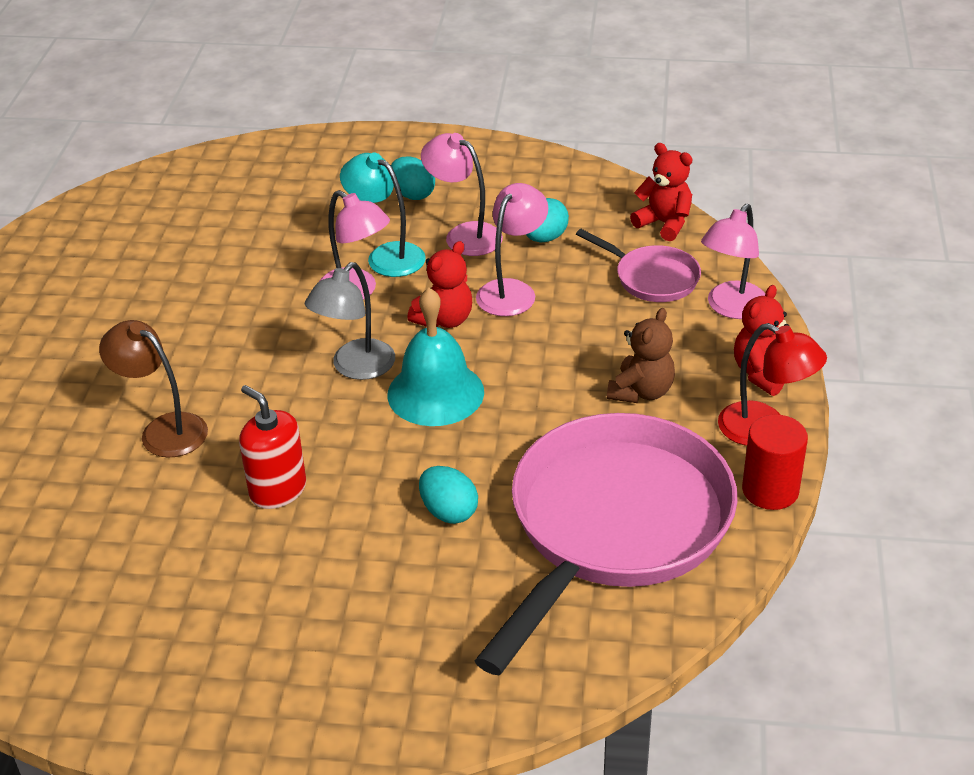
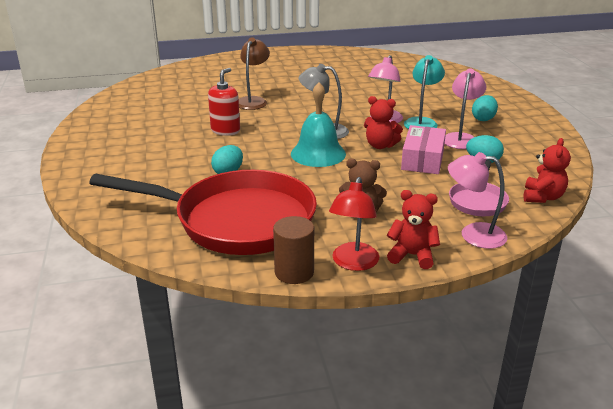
camera: 70 degrees right, 10 degrees down
(512, 291) = (423, 159): pink lamp -> pink box
(614, 527) = (236, 221): pink pan -> red pan
(770, 490) = (294, 272): red cylinder -> brown cylinder

